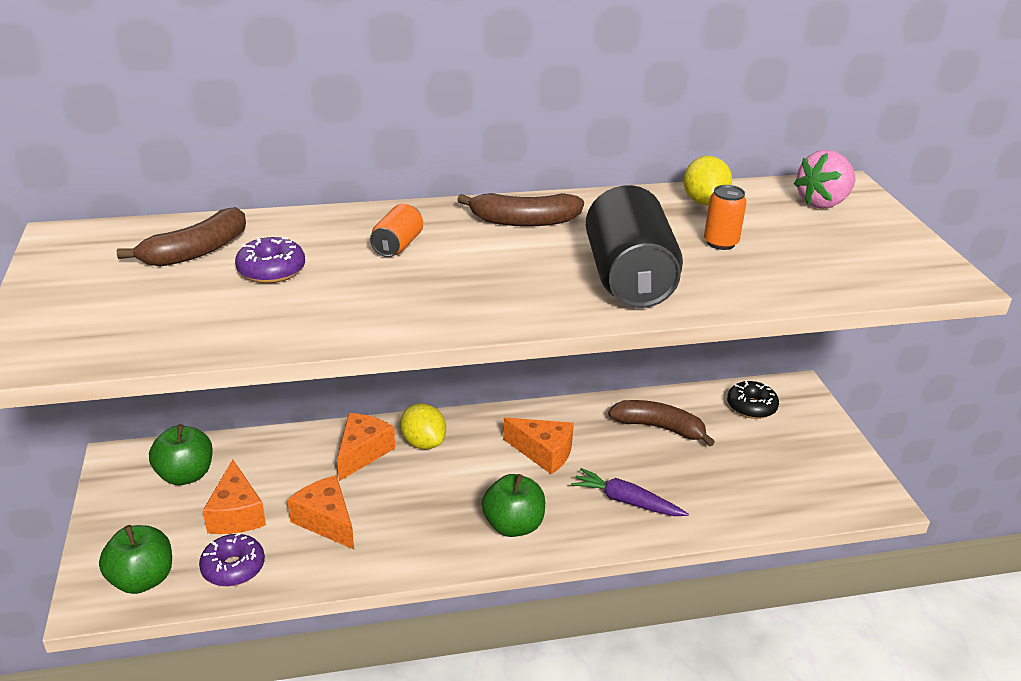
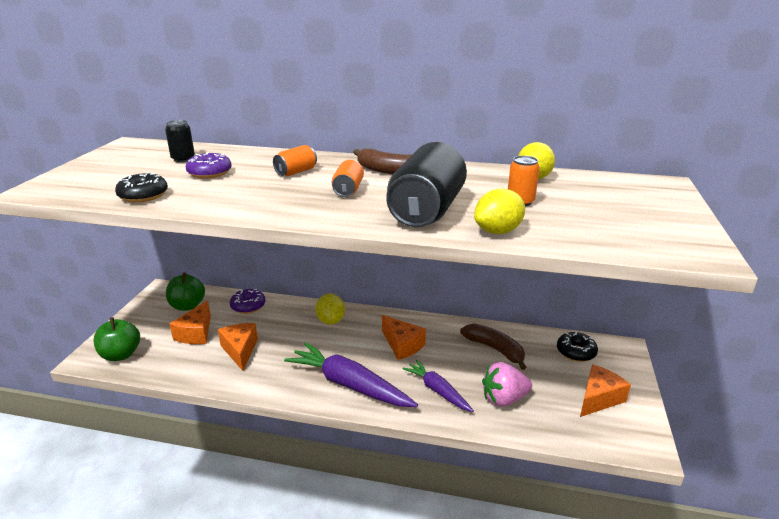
camera: 25 degrees right, 5 degrees down
(197, 251) = (183, 159): brown banana -> black can
(219, 331) = (143, 196): none -> black donut
(233, 568) = (170, 362): purple donut -> purple donut (248, 306)
(362, 453) = (291, 317): orange cheese -> orange cheese (599, 398)
(500, 264) = (348, 190): none -> orange can
(513, 525) = (349, 385): green apple -> purple carrot
(733, 292) = (498, 231): none -> yellow lemon
(823, 203) = (632, 191): pink strawberry -> pink strawberry (504, 399)

